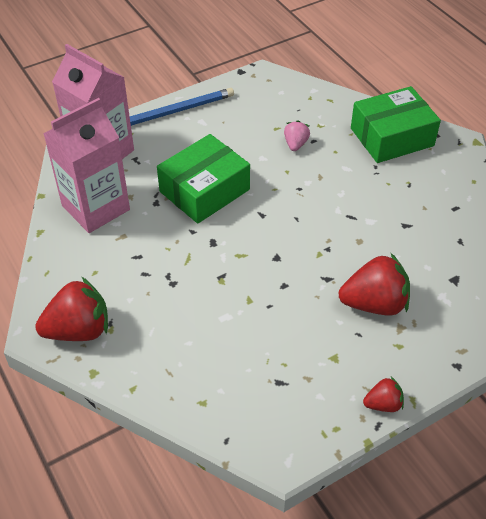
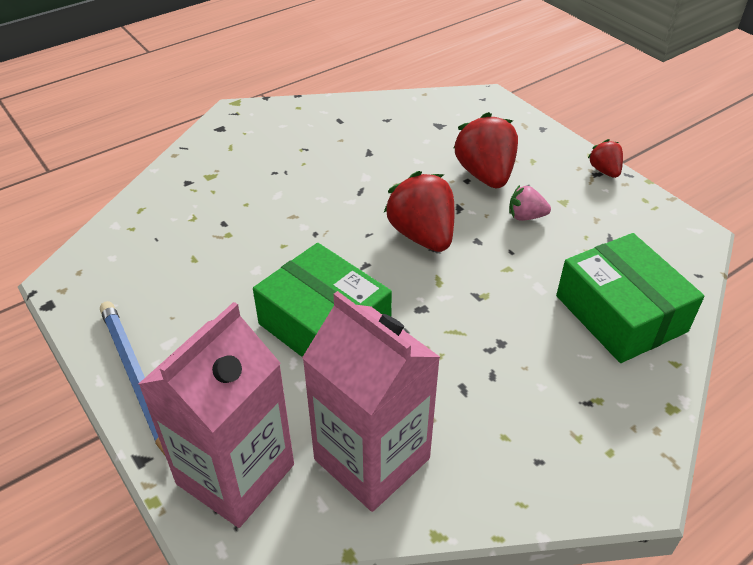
camera: 95 degrees left, 5 degrees down
(79, 330) = (613, 437): red strawberry -> red strawberry (422, 235)
(295, 144) = (230, 239): pink strawberry -> pink strawberry (526, 216)
(392, 137) = (222, 159): green box -> green box (620, 313)

